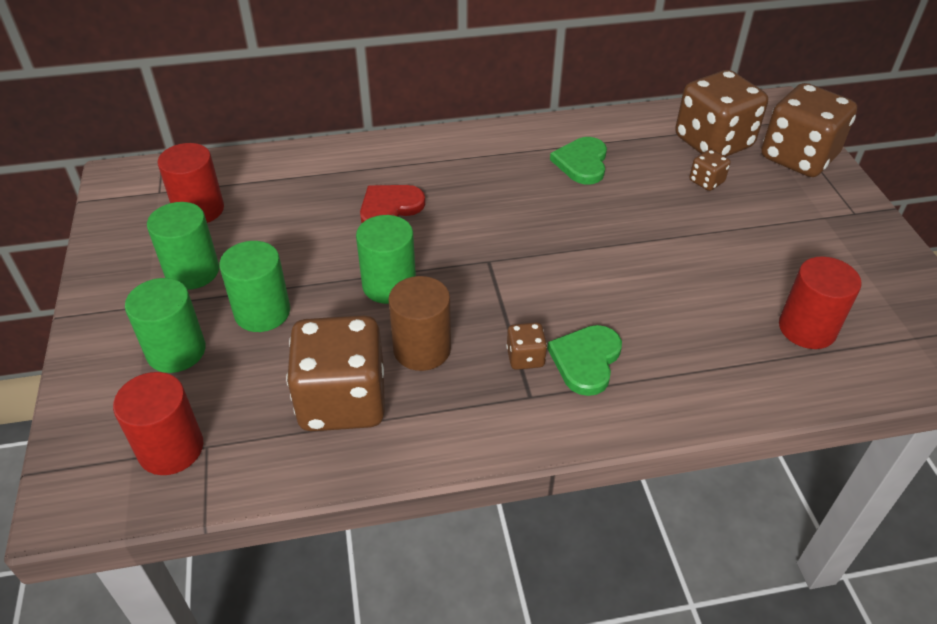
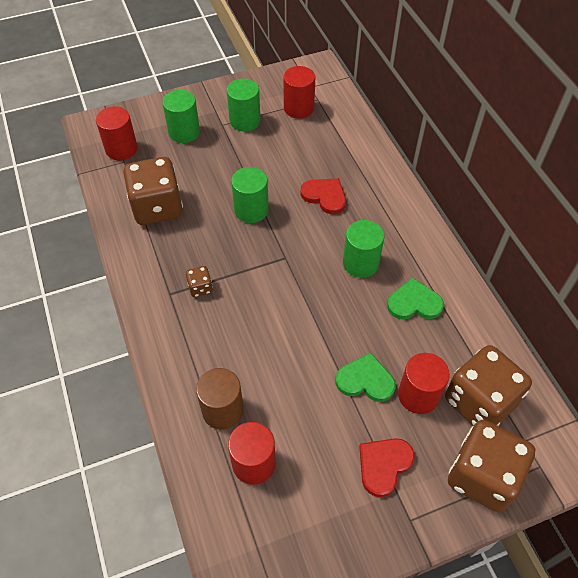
camera: 80 degrees right, 10 degrees up
(262, 312) = (218, 158): green cylinder -> green cylinder (360, 263)
(422, 349) = (200, 235): brown cylinder -> brown cylinder (222, 410)
(586, 360) = (202, 321): green heart -> green heart (365, 380)
(706, 181) = (418, 395): brown dice -> red cylinder
(795, 221) = (384, 465): none -> red heart

